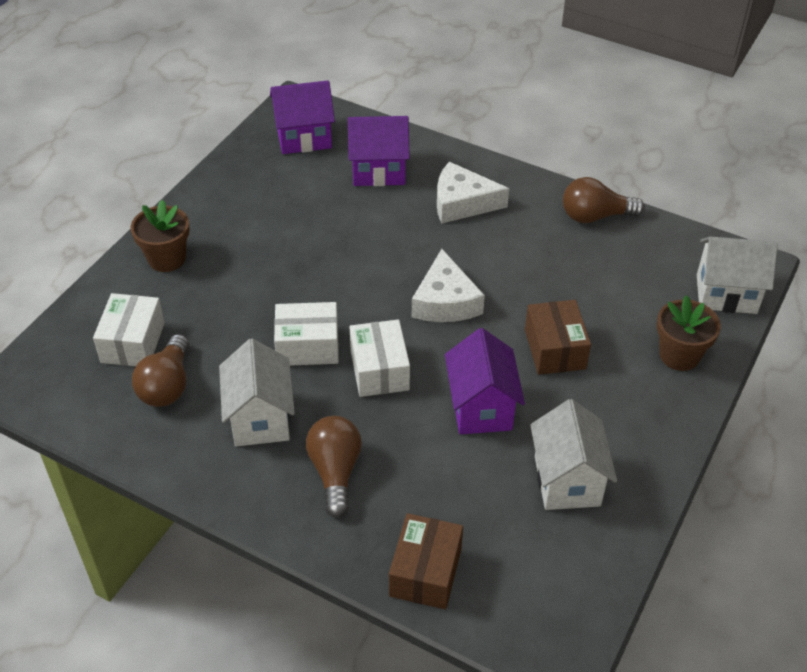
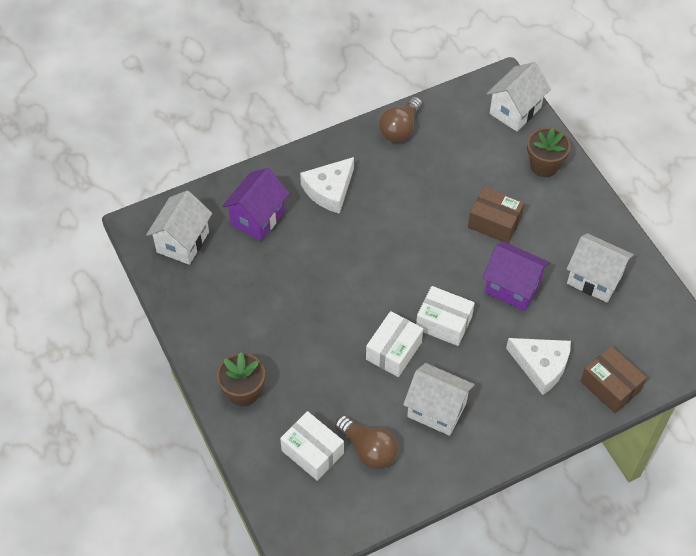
camera: 55 degrees left, 10 degrees up
(304, 138) = (183, 242): purple house -> white house
(335, 472) = (508, 392): brown light bulb -> none
(445, 301) = (412, 253): white cheese -> white cheese (541, 366)

